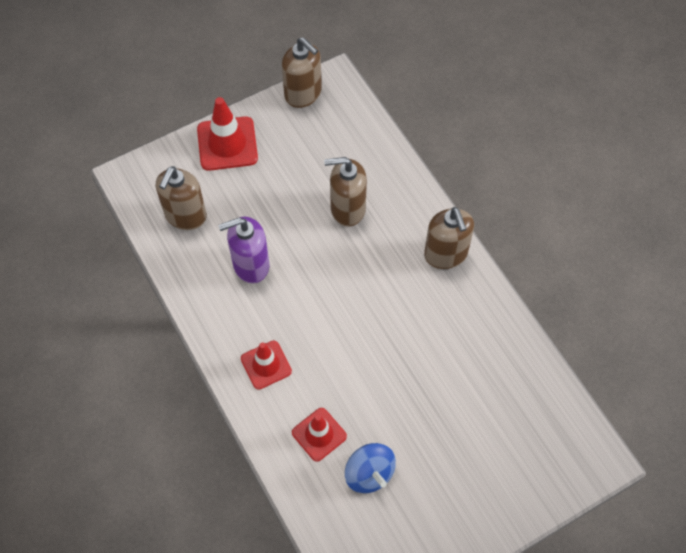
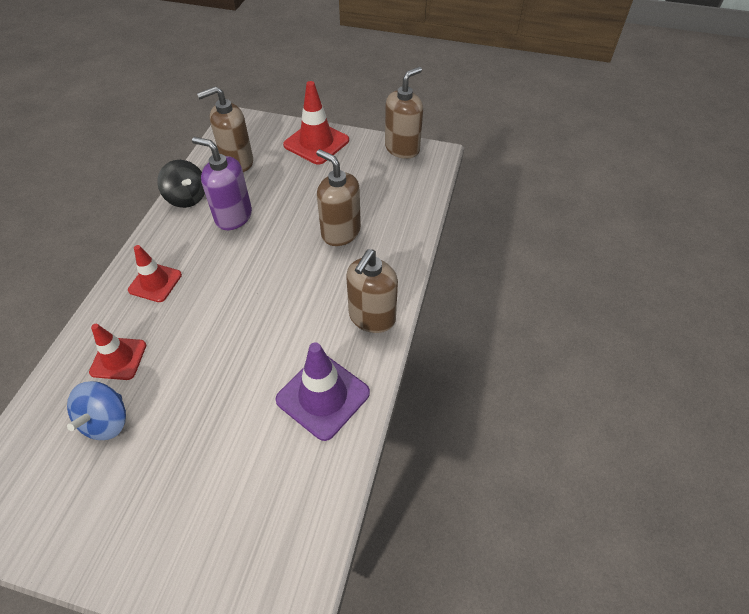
camera: 45 degrees right, 10 degrees down
(190, 281) = (187, 198): none -> black spinning top
(303, 94) = (402, 148): brown soap dispenser -> brown soap dispenser turned 135 degrees counterclockwise
(478, 332) = (323, 396): none -> purple traffic cone

